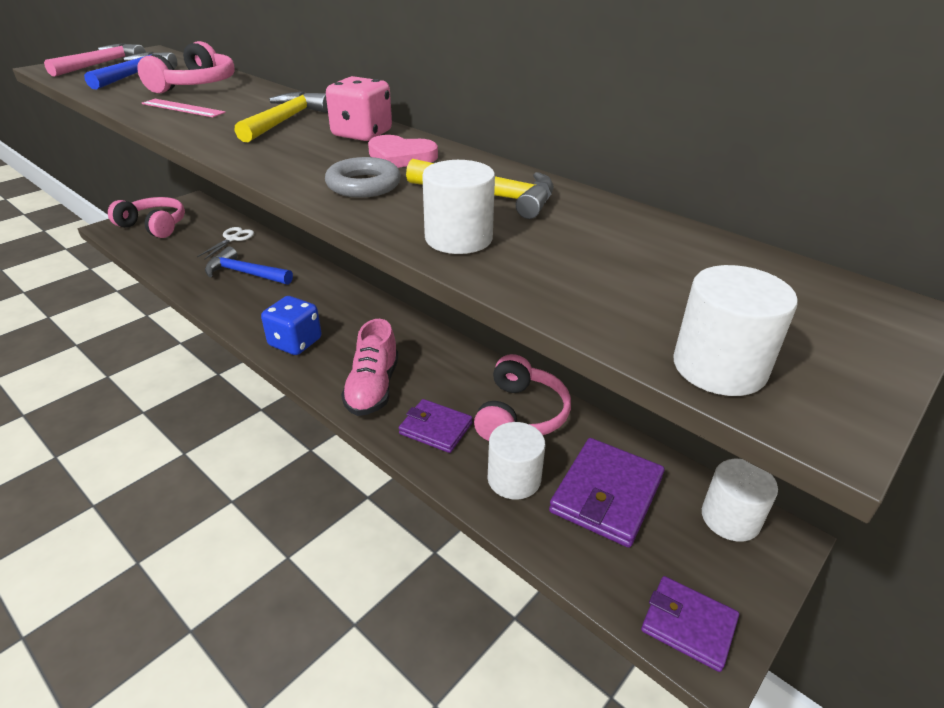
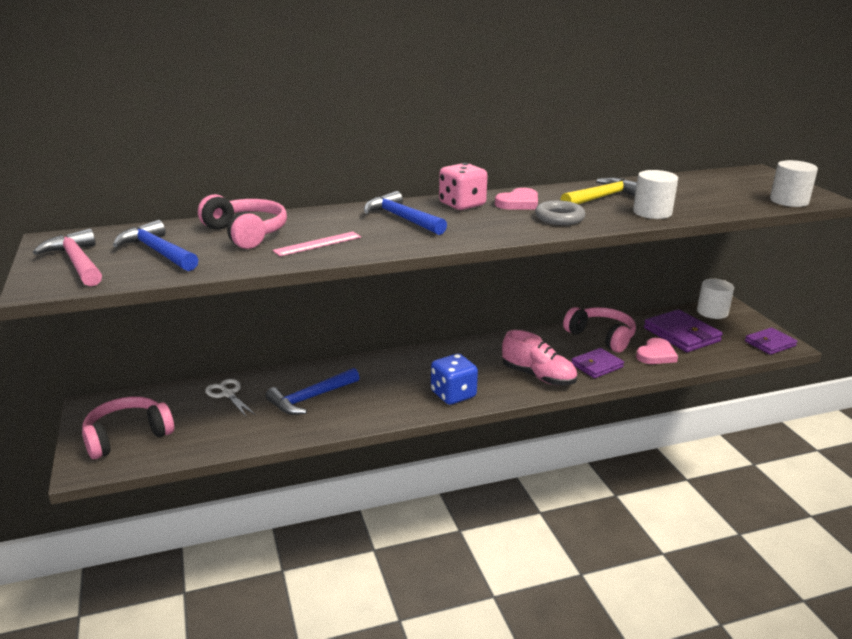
camera: 60 degrees left, 10 degrees down
(285, 121) = (402, 218): yellow hammer -> blue hammer
(514, 479) = (656, 355): white cylinder -> pink heart

